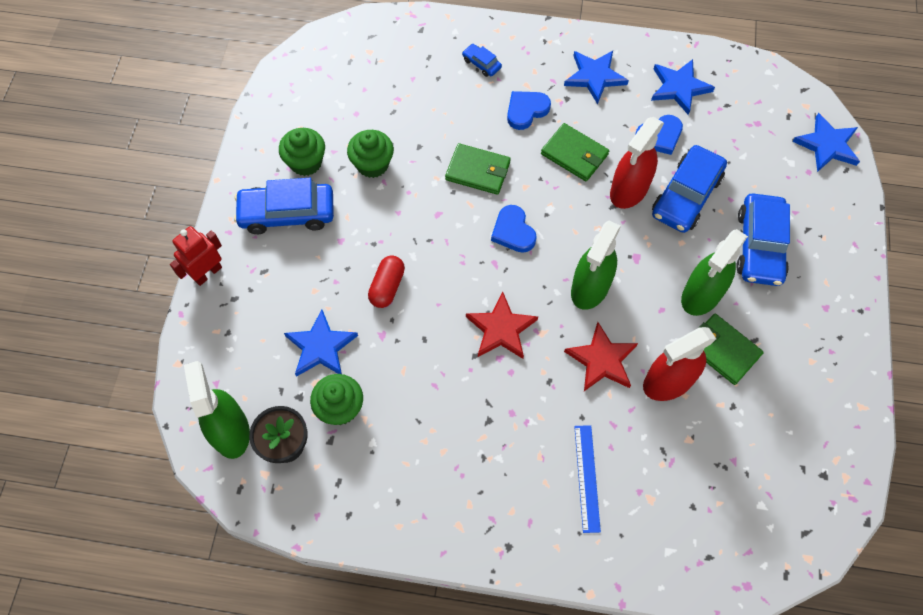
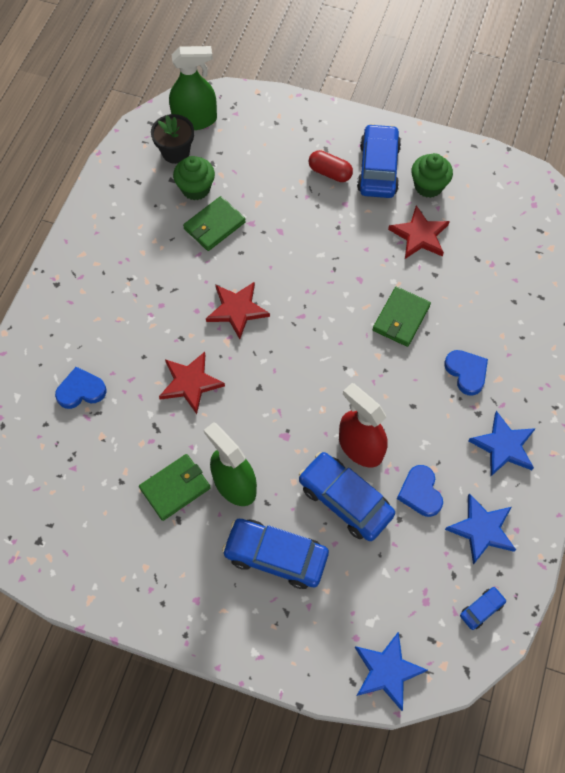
camera: 100 degrees right, 0 degrees up
(207, 273) = (331, 112): red robot -> none
(321, 346) = (250, 181): blue star -> none
(372, 164) = (419, 235): green cupcake -> red star
(387, 287) = (294, 232): red capsule -> red capsule (330, 173)
(481, 64) = (529, 342): blue car -> blue car (481, 609)
(513, 231) = (331, 336): blue heart -> blue heart (81, 390)
(574, 154) = (409, 406): green wallet -> green wallet (214, 225)
(587, 478) = (92, 349): blue ruler -> none
(590, 288) = (261, 389): green spray bottle -> none
(668, 382) = (157, 432): red spray bottle -> none

